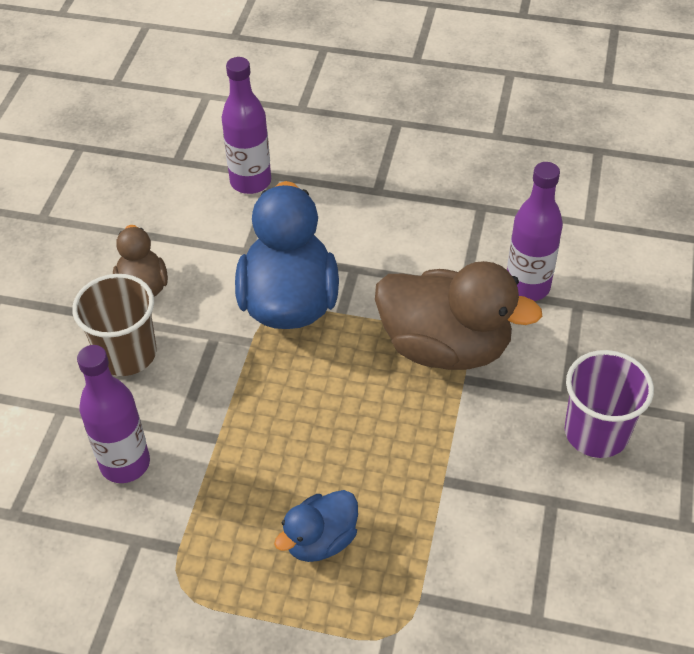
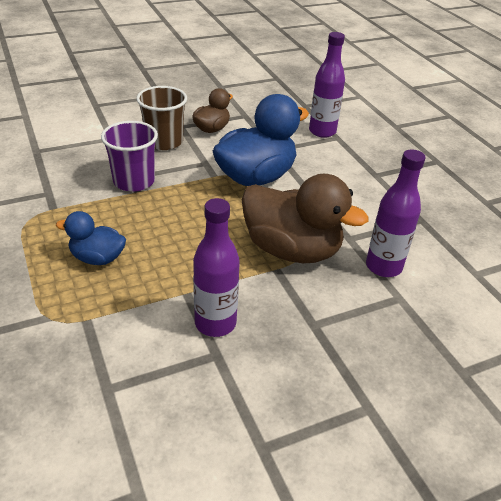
camera: 50 degrees right, 10 degrees down
(125, 464) = (94, 169): purple bottle -> purple bottle (215, 323)
(445, 347) = (292, 250): brown duck -> brown duck turned 45 degrees counterclockwise
(596, 432) = (298, 354): purple cup -> purple cup (134, 181)

